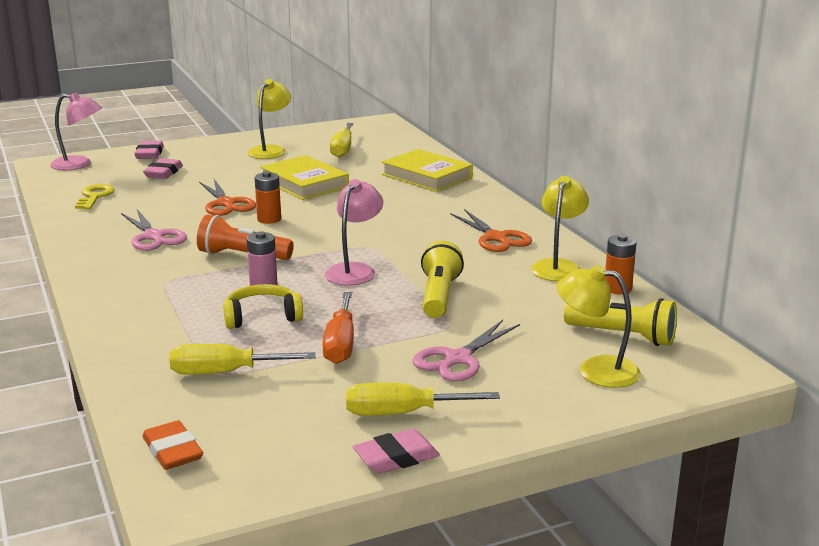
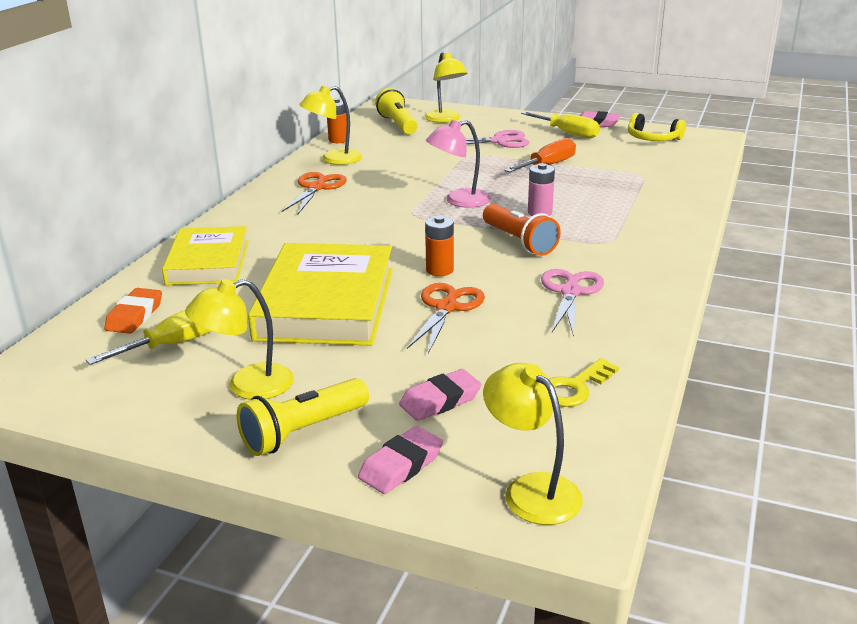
camera: 135 degrees left, 5 degrees up
(79, 164) = (531, 490): pink lamp -> yellow lamp
(173, 451) = (701, 153): orange eraser -> orange eraser (134, 316)
(225, 372) = (635, 173): yellow screwdriver -> none
(262, 316) = (571, 194): yellow headphones -> yellow headphones (652, 138)
(304, 183) = (326, 303): yellow book -> yellow book, size x1.52
(439, 295) = (441, 169): yellow flashlight -> yellow flashlight (302, 432)

